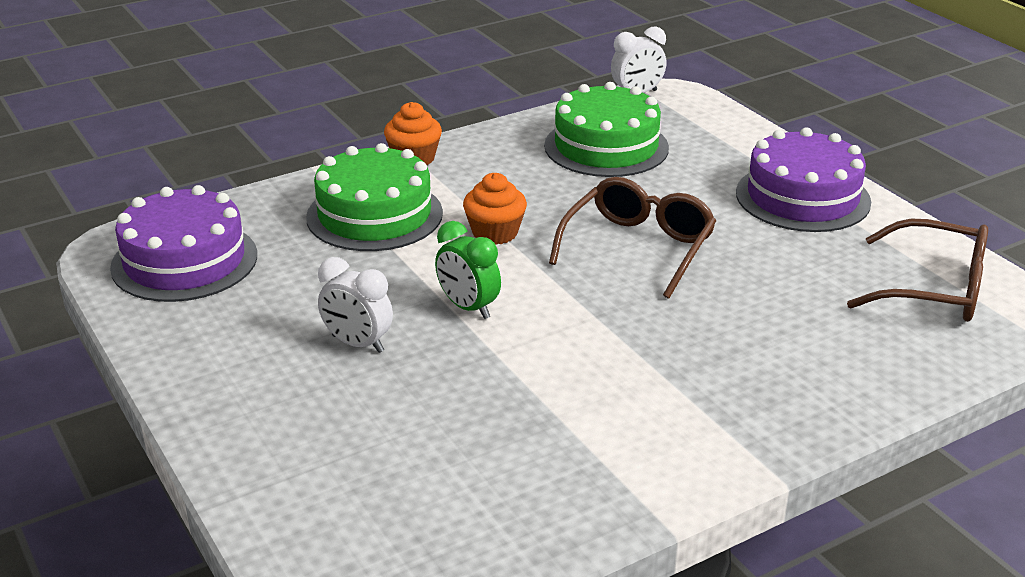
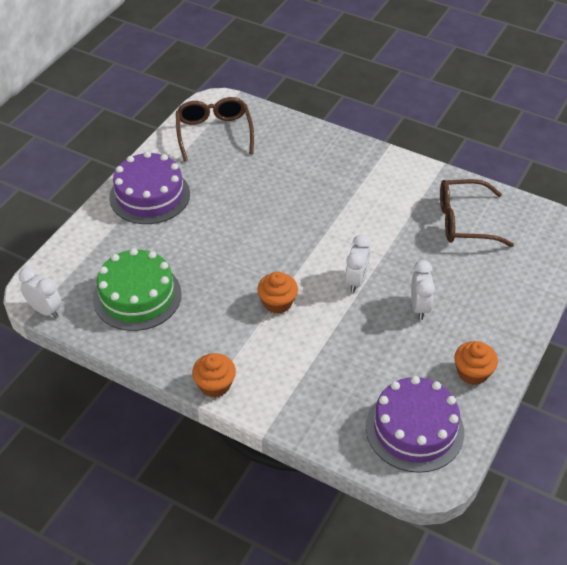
camera: 120 degrees left, 15 degrees up
(196, 341) = (472, 372): none -> orange cupcake
(374, 215) = (298, 367): green cake -> none
(468, 307) = (356, 281): green clock -> white clock
(638, 247) = (249, 240): brown glasses -> brown glasses (463, 221)

